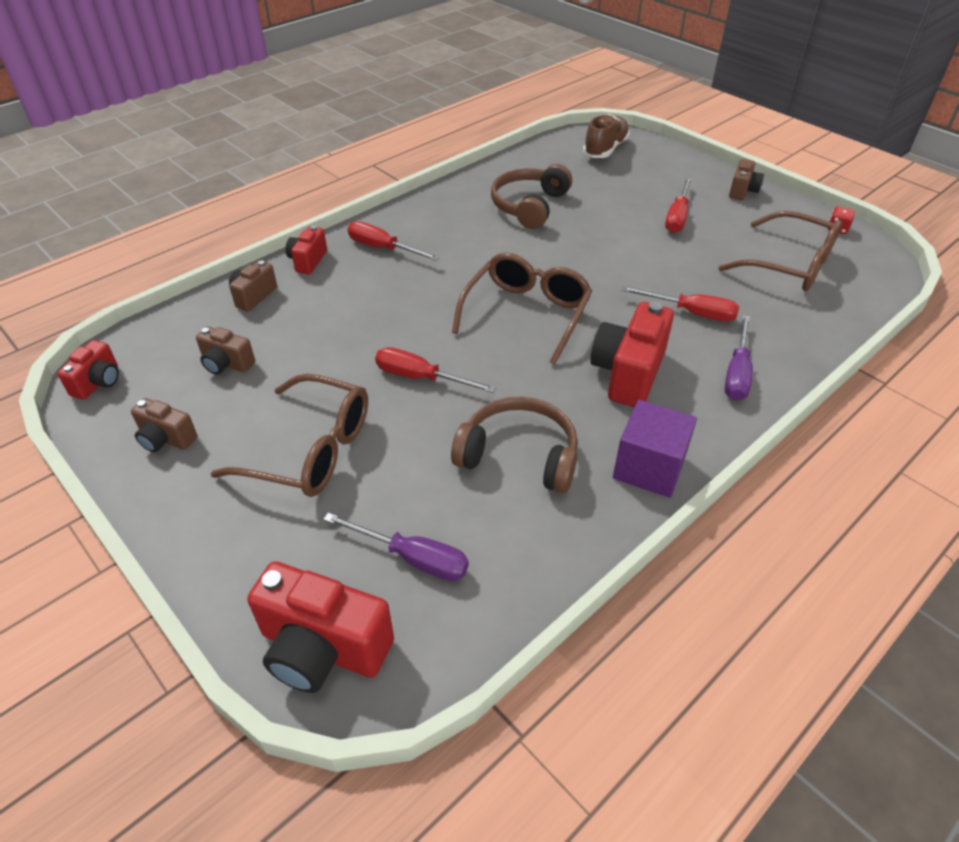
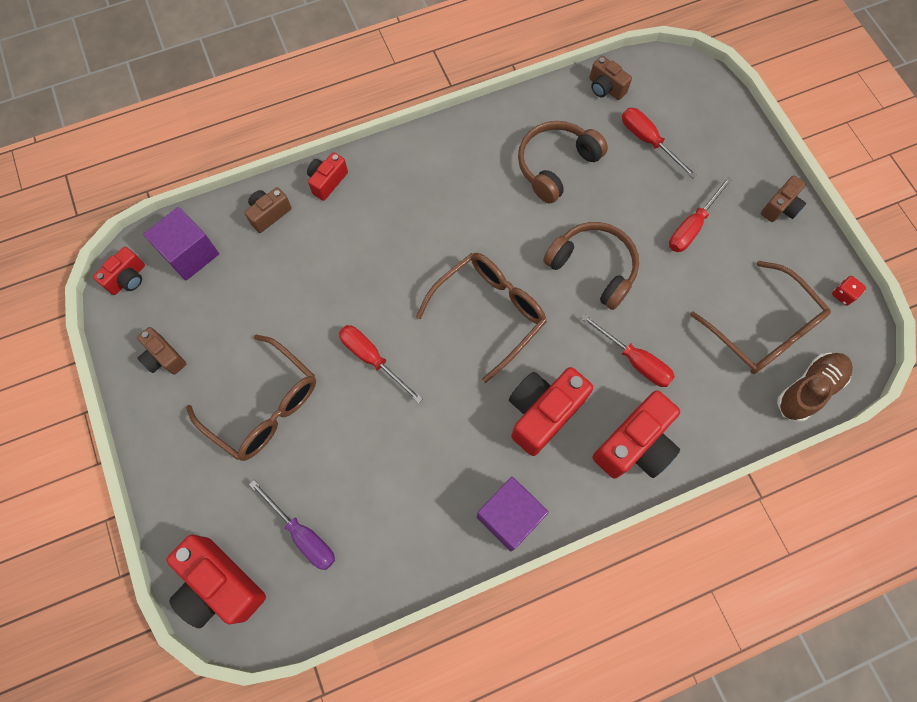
camera: 20 degrees right, 25 degrees up
(171, 345) = (190, 254): none -> purple cube
(227, 364) = (227, 290): brown camera -> brown camera (605, 88)
(383, 248) = (397, 185): red screwdriver -> red screwdriver (648, 141)
(519, 455) = (416, 468): brown headphones -> brown headphones (593, 267)
(605, 149) = (673, 97): brown shoe -> brown shoe (809, 389)
(737, 373) = (635, 445): purple screwdriver -> red camera

